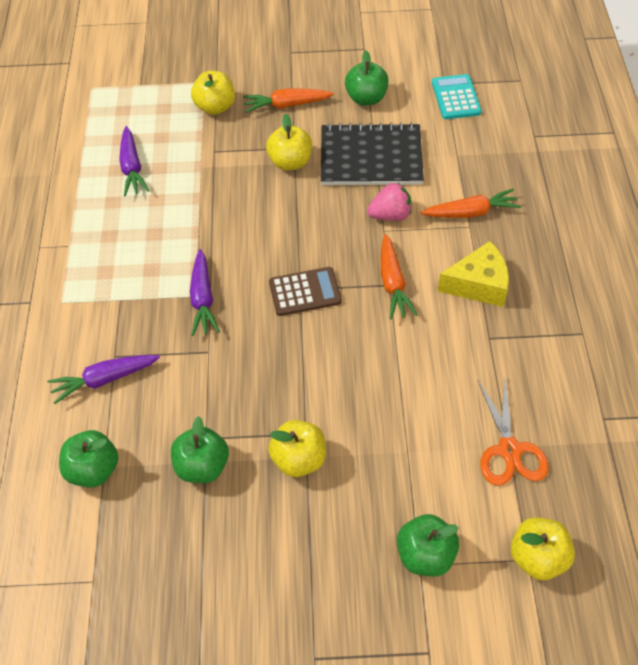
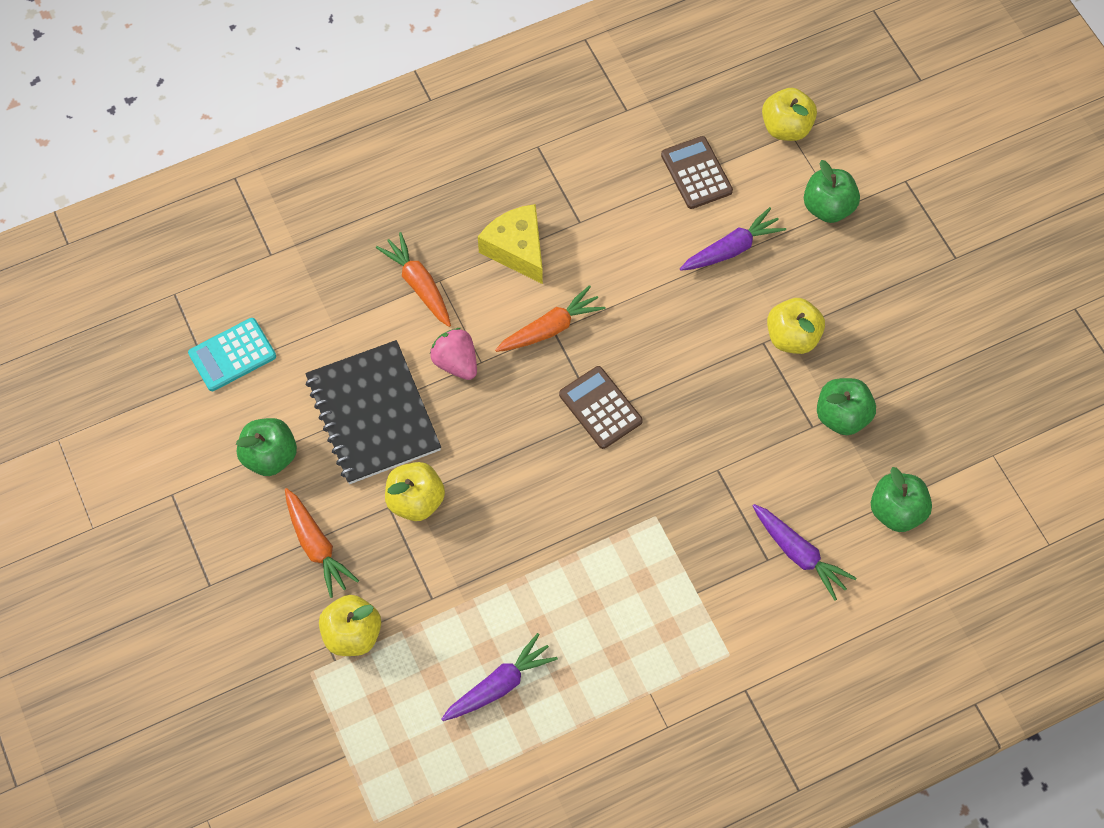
camera: 115 degrees left, 10 degrees up
(203, 299) = (656, 505): purple carrot -> purple carrot (731, 249)
(509, 450) = (696, 173): orange scissors -> brown calculator

